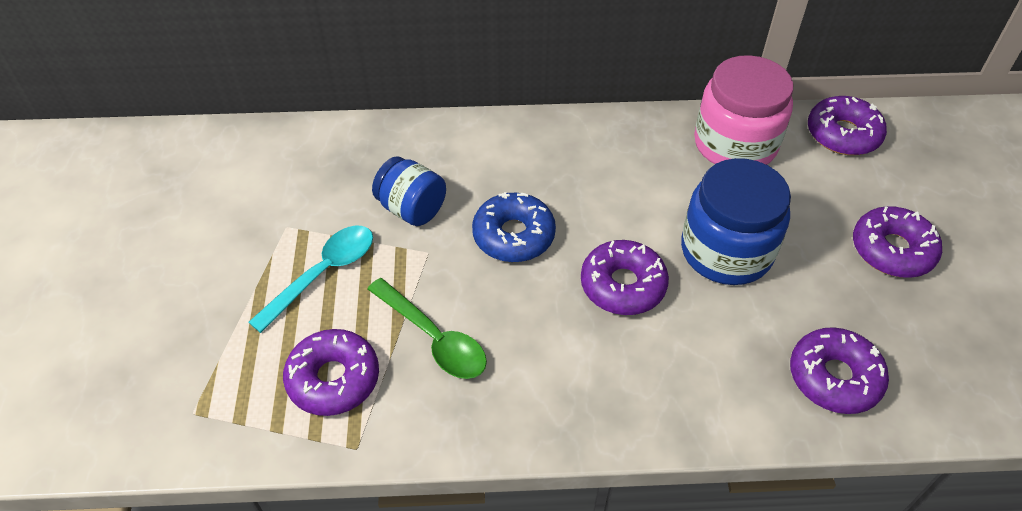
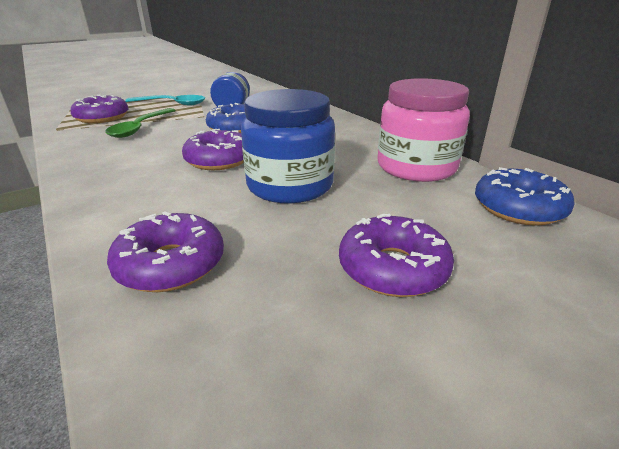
camera: 60 degrees right, 20 degrees down
(843, 134) = (518, 208): purple donut -> blue donut

